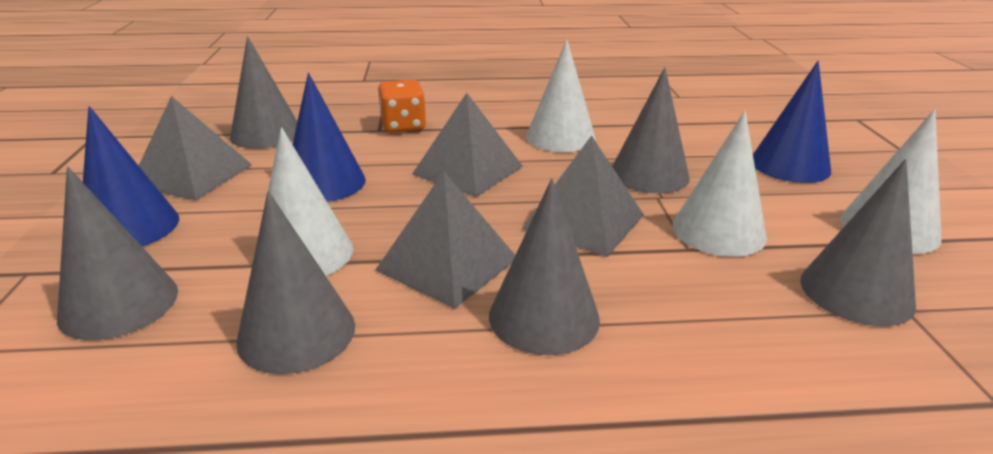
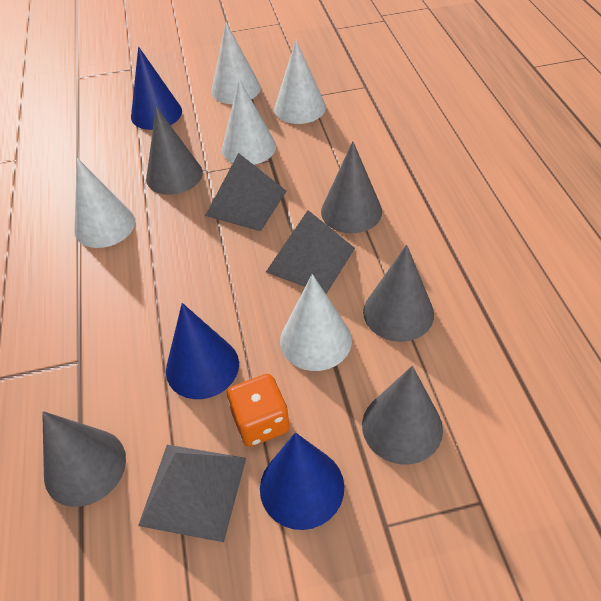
camera: 95 degrees left, 20 degrees up
(403, 126) = (71, 342): orange dice -> orange dice (261, 422)
(468, 170) = (171, 274): grey pyramid -> none
(856, 292) = (300, 108): grey cone -> white cone

